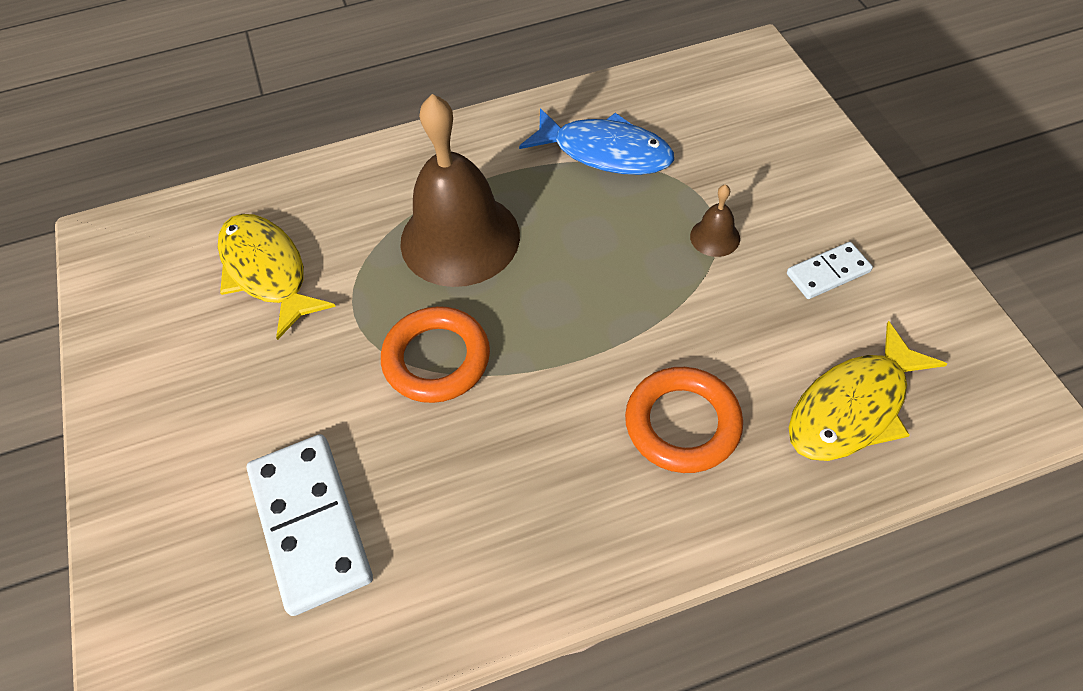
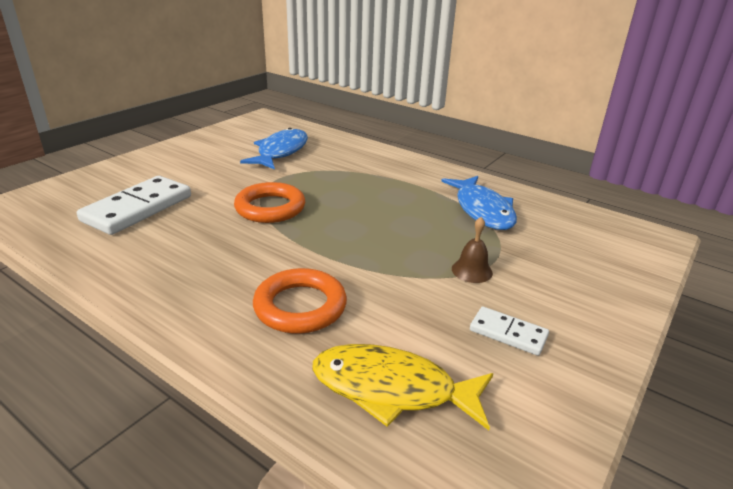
camera: 50 degrees right, 25 degrees down
(267, 272) = (281, 152): yellow fish -> blue fish
(460, 238) = (359, 188): brown bell -> none

